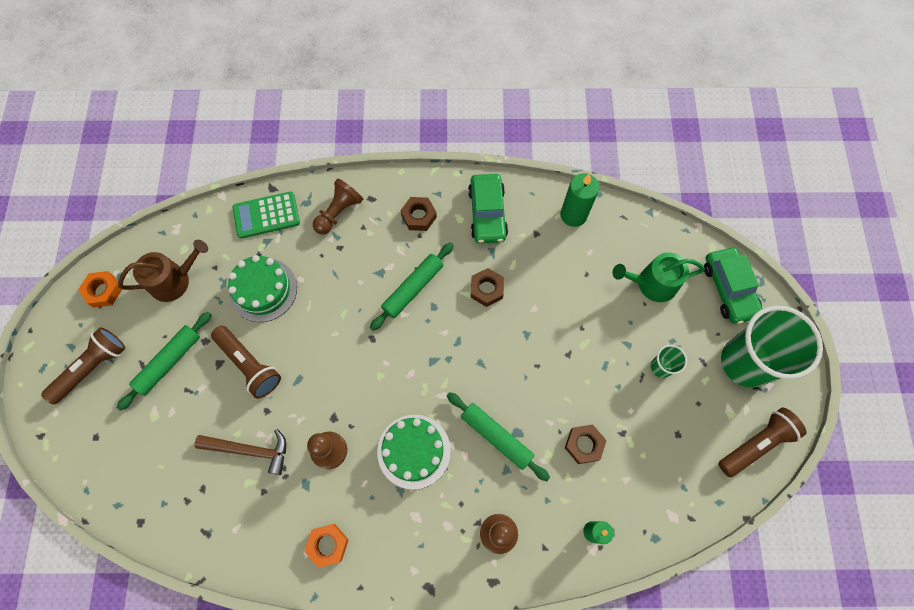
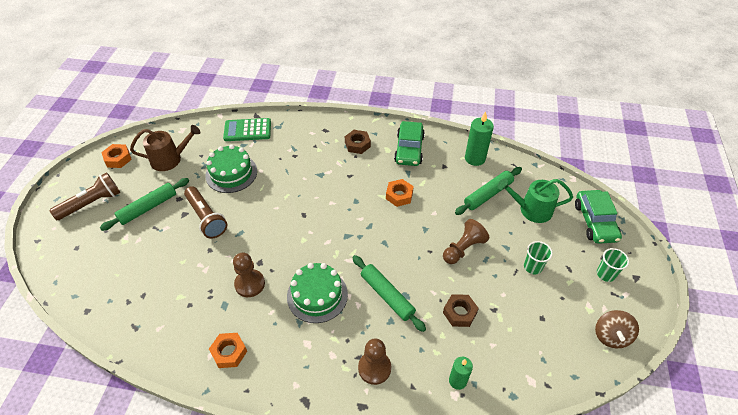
camera: 10 degrees right, 20 degrees down
(250, 450) = (188, 274): brown hammer -> none
(338, 212) = (299, 135): brown pawn -> brown pawn (463, 248)
(413, 288) = (342, 187): green rolling pin -> green rolling pin (488, 194)
(486, 289) = (399, 195): brown nut -> orange nut
(745, 362) = (605, 274): green cup -> green cup, size x0.43
(755, 444) = (611, 336): brown flashlight -> brown spinning top

